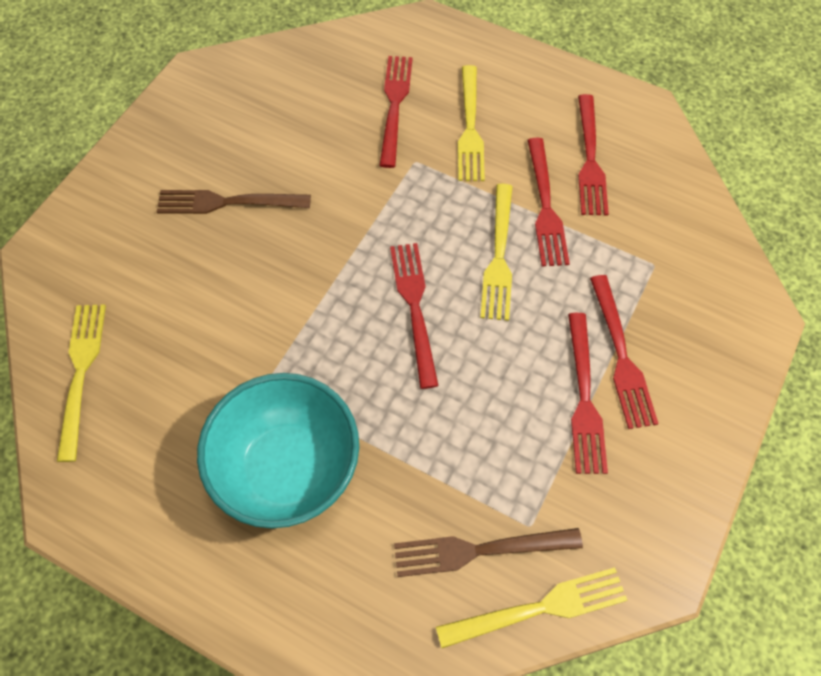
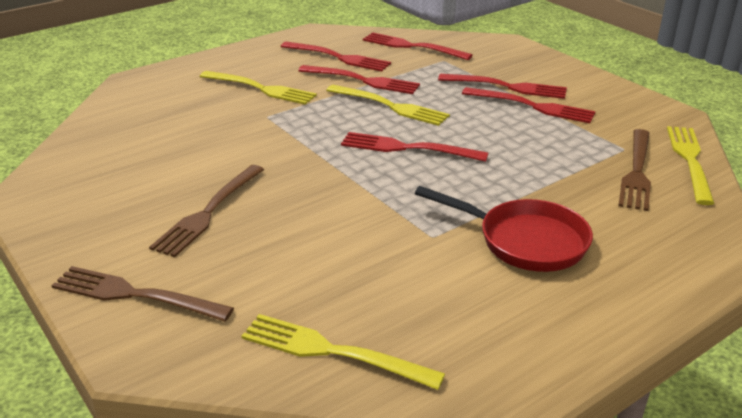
camera: 65 degrees left, 30 degrees down
(102, 214) = (134, 295): none -> brown fork
(288, 468) = (524, 241): turquoise bowl -> red pan
(394, 105) = (200, 111): red fork -> red fork (412, 46)

